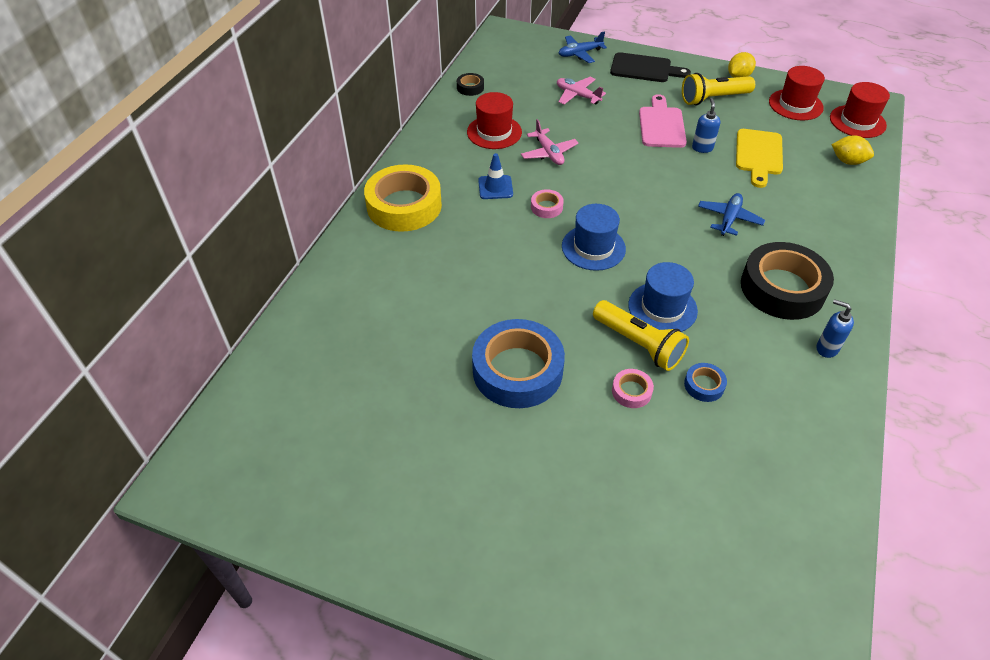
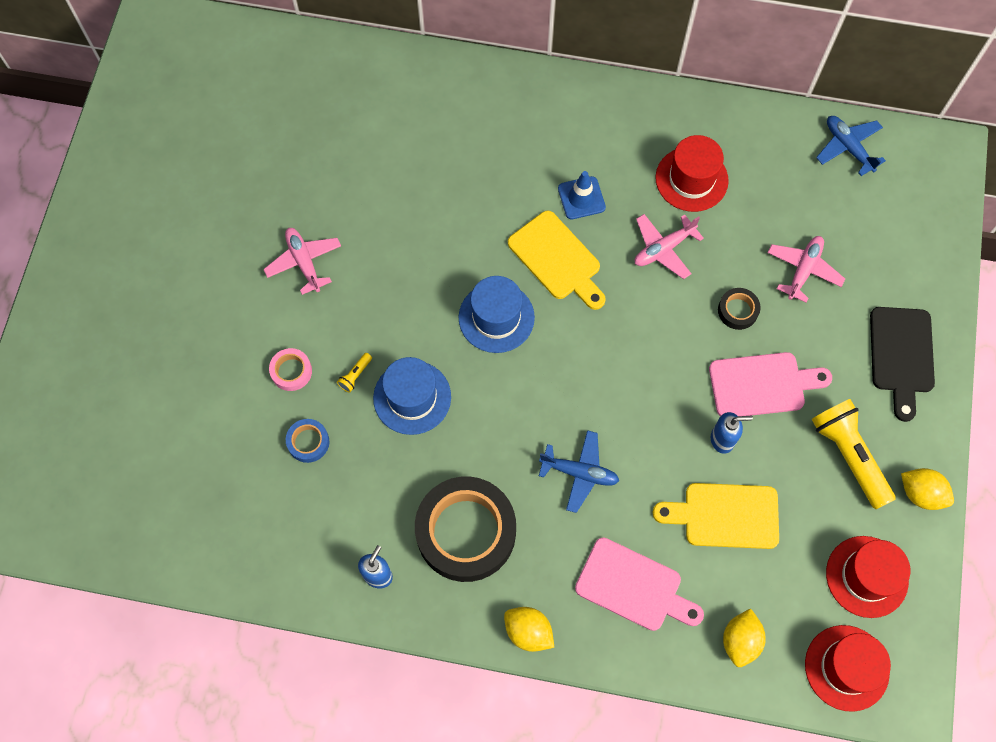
camera: 80 degrees right, 20 degrees up
(404, 205) = (528, 109): yellow tape -> none
(470, 87) = (784, 134): black tape -> black tape (737, 311)
(517, 370) = (304, 262): blue tape -> pink plane
(546, 207) = (557, 259): pink tape -> yellow cutting board
(580, 54) = (915, 262): blue plane -> blue plane (848, 147)
(639, 344) = (355, 375): yellow flashlight -> yellow flashlight, size x0.41
(816, 204) = (633, 586): none -> pink cutting board
(860, 262) = (528, 632): none -> yellow lemon

